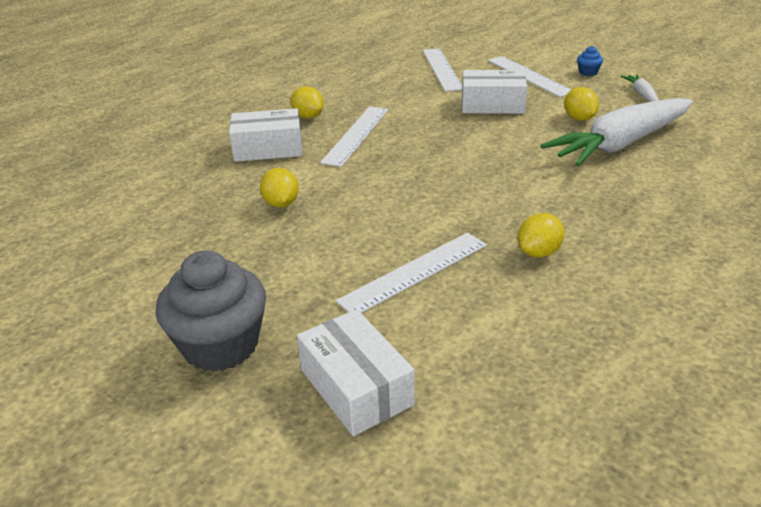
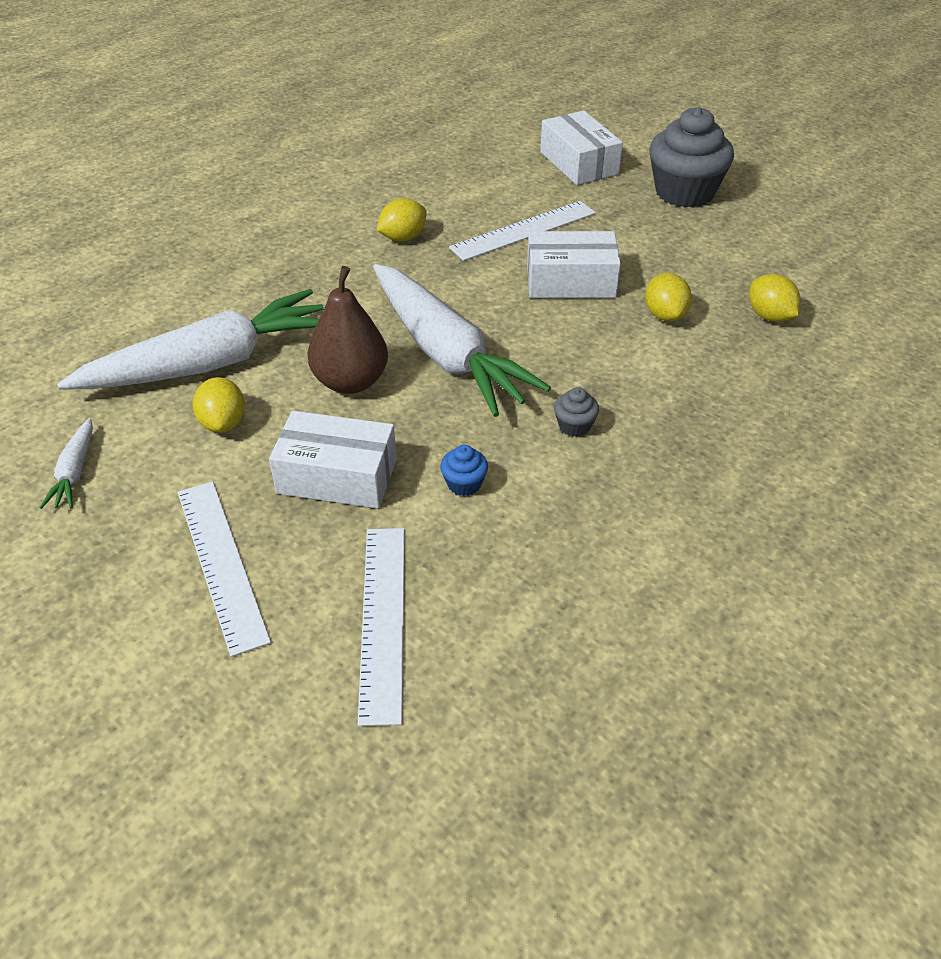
camera: 175 degrees left, 10 degrees up
(268, 148) = (705, 411): white box -> white box (570, 281)
(308, 116) = (656, 483): yellow lemon -> yellow lemon (769, 316)
(356, 135) = (574, 426): white ruler -> grey cupcake
(453, 164) = (446, 354): none -> white carrot
(513, 143) = (350, 382): none -> brown pear
(588, 72) = (101, 560): blue cupcake -> blue cupcake (464, 484)

